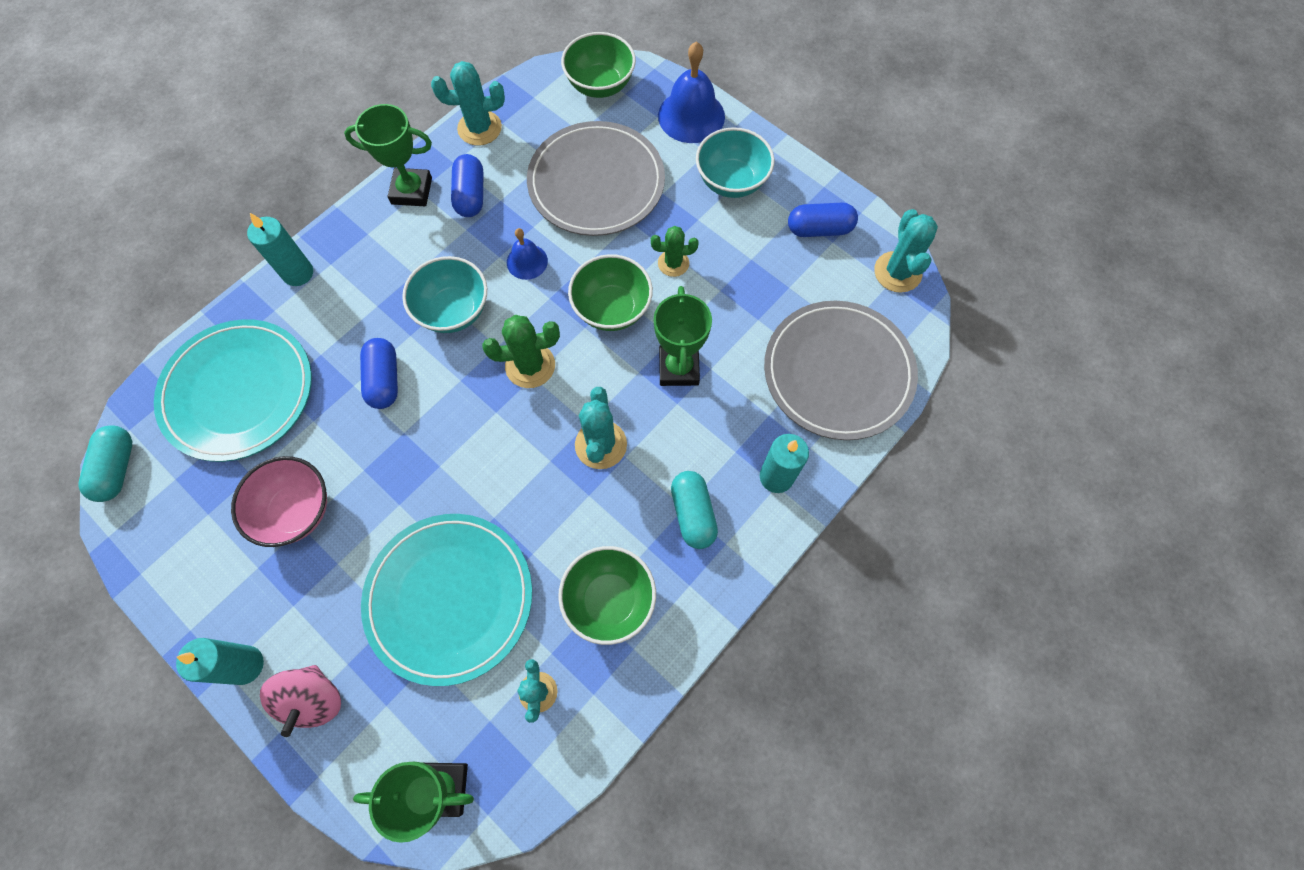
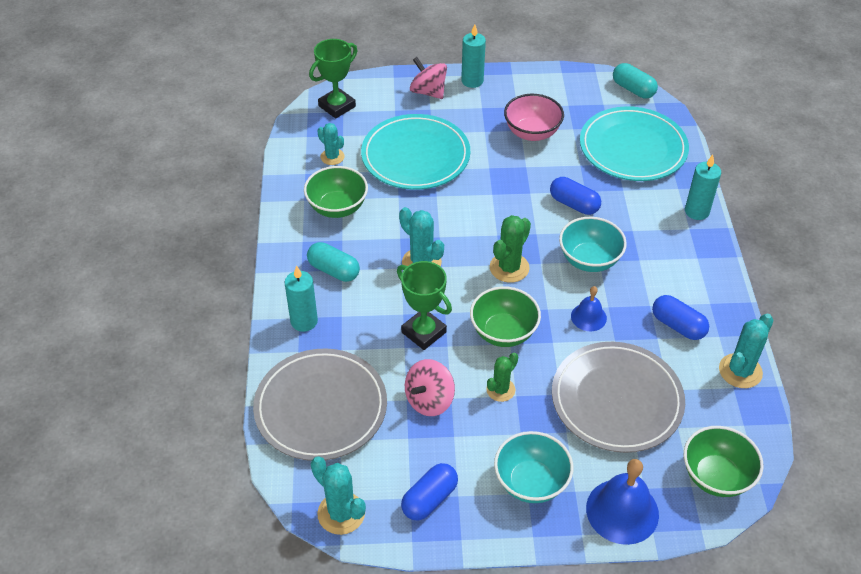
camera: 135 degrees right, 20 degrees down
(412, 191) = (713, 299): green trophy -> none
(740, 303) = (429, 400): none -> pink spinning top

